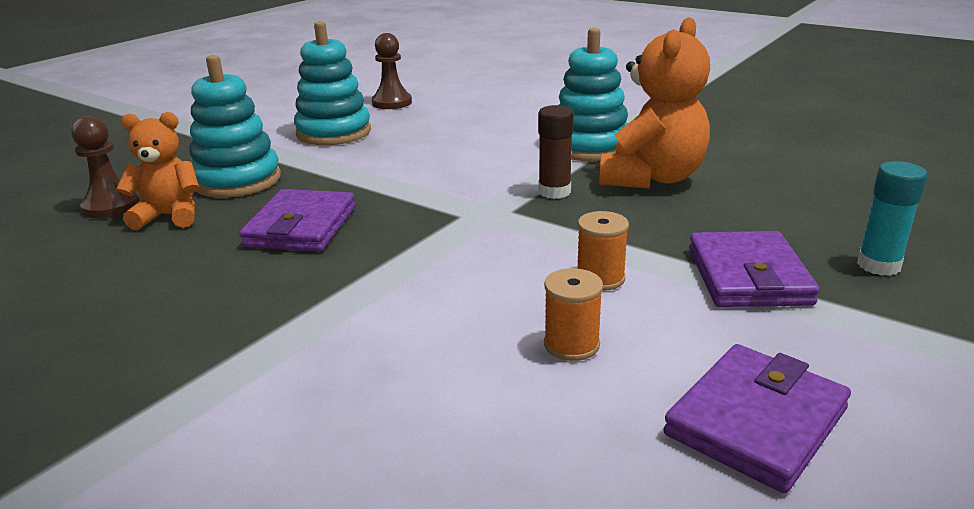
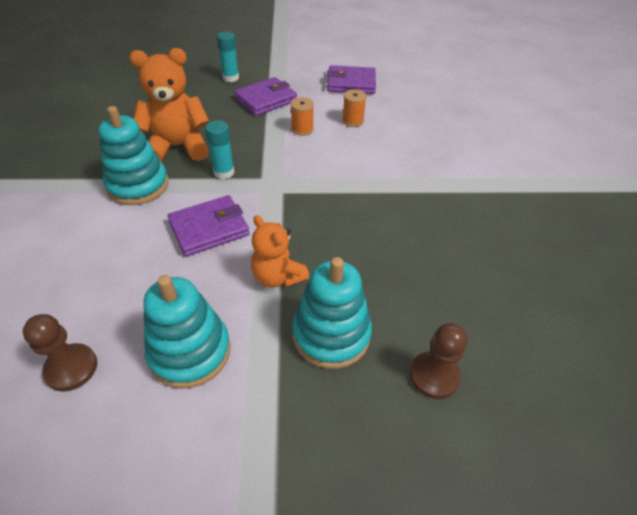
camera: 130 degrees left, 20 degrees up
(169, 216) = (407, 322): orange teddy bear -> orange teddy bear (278, 277)
(301, 227) = (354, 245): purple wallet -> purple wallet (209, 229)
(554, 192) = (224, 172): brown glue stick -> turquoise glue stick

